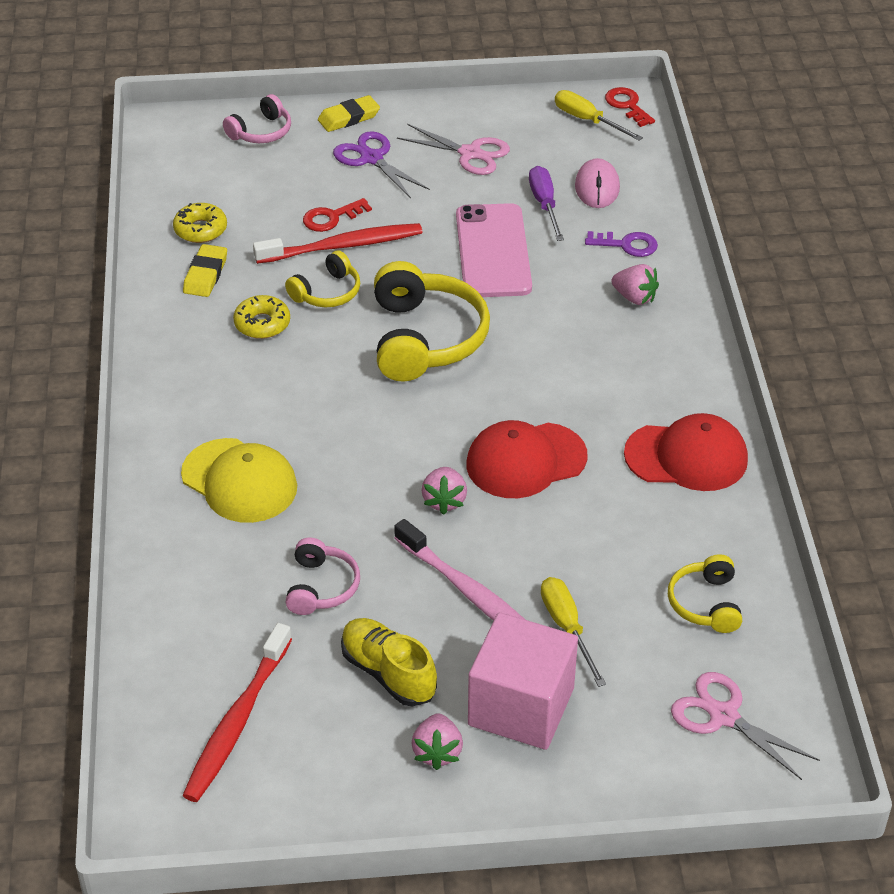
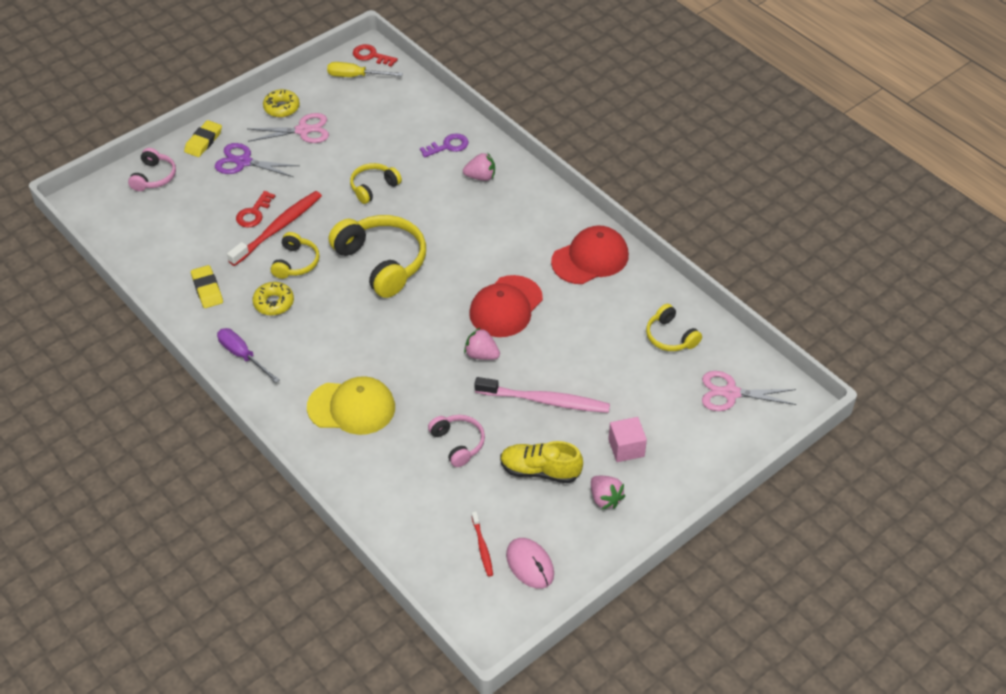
camera: 35 degrees left, 5 degrees up
(200, 229) = (175, 261): yellow donut -> yellow donut (281, 108)
(237, 722) = (482, 547): red toothbrush -> red toothbrush, size x0.50
(444, 501) = (481, 355): pink strawberry -> pink strawberry turned 150 degrees clockwise
(493, 251) = (373, 187): pink phone -> yellow headphones
(521, 706) = (626, 448): pink cube -> pink cube, size x0.54
(545, 204) = (378, 143): purple screwdriver -> purple screwdriver (242, 355)
(567, 628) = (612, 390): yellow screwdriver -> none
(597, 187) = (399, 117): pink mouse -> pink mouse (530, 565)

